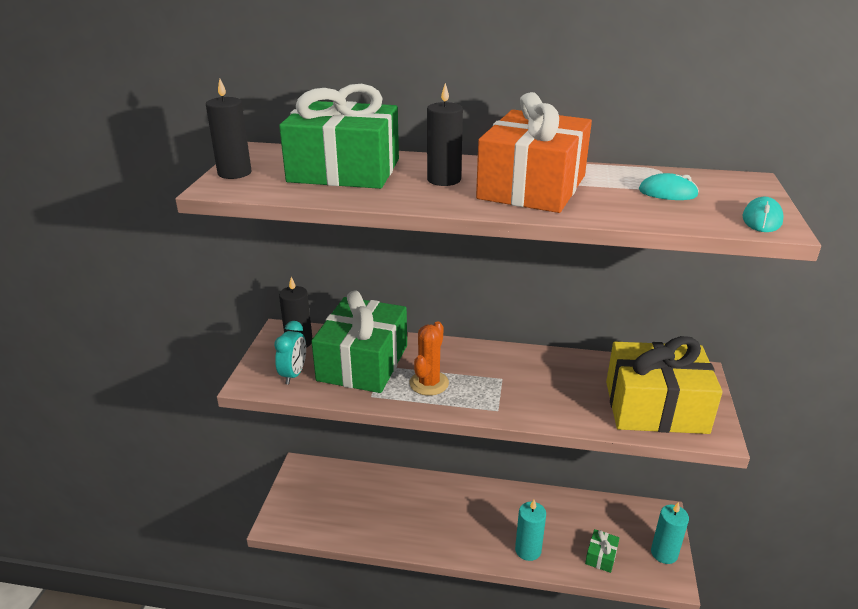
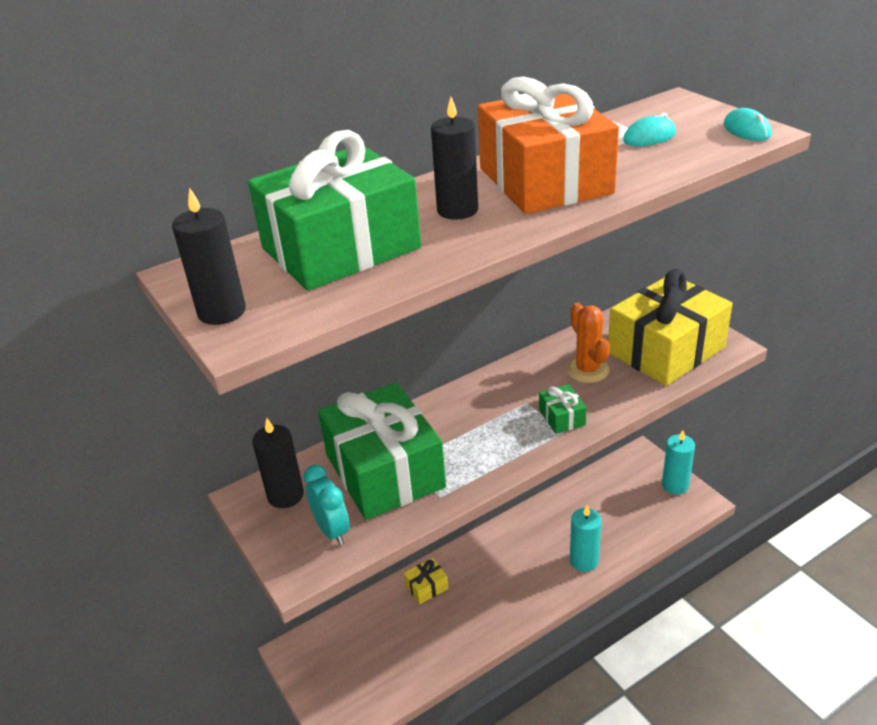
camera: 40 degrees left, 5 degrees up
(410, 488) = (427, 587): none -> yellow gift
(429, 383) = (474, 448): orange cactus -> orange cactus (587, 370)
(601, 556) = (638, 522): green gift -> green gift (562, 417)

